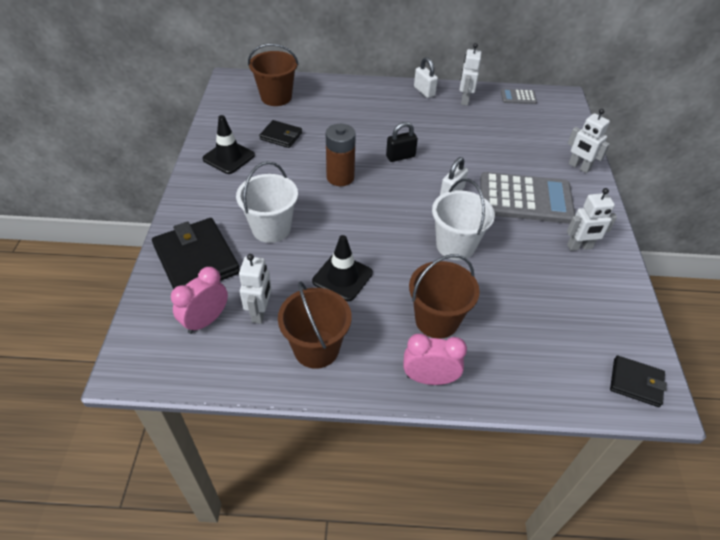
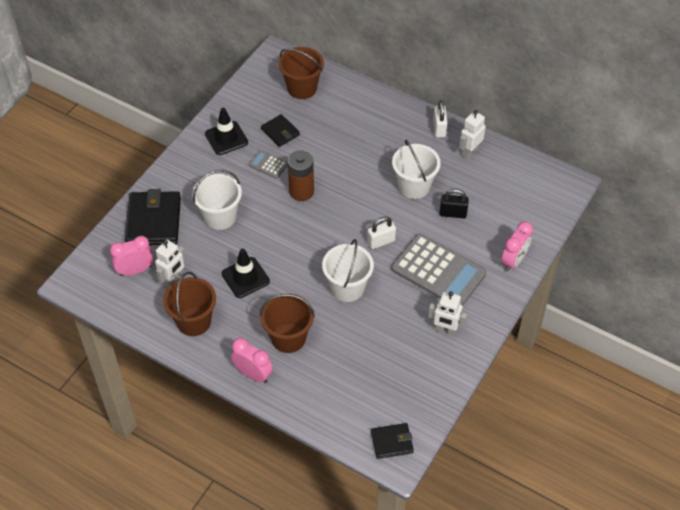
camera: 30 degrees right, 5 degrees up
(400, 156) = (365, 190): black padlock -> black padlock (453, 213)
(441, 139) = (414, 186): none -> white bucket
(518, 97) = (524, 167): grey calculator -> grey calculator (268, 165)
(579, 167) = (513, 261): white robot -> pink clock
(636, 382) = (392, 442): black wallet -> black wallet turned 60 degrees counterclockwise

